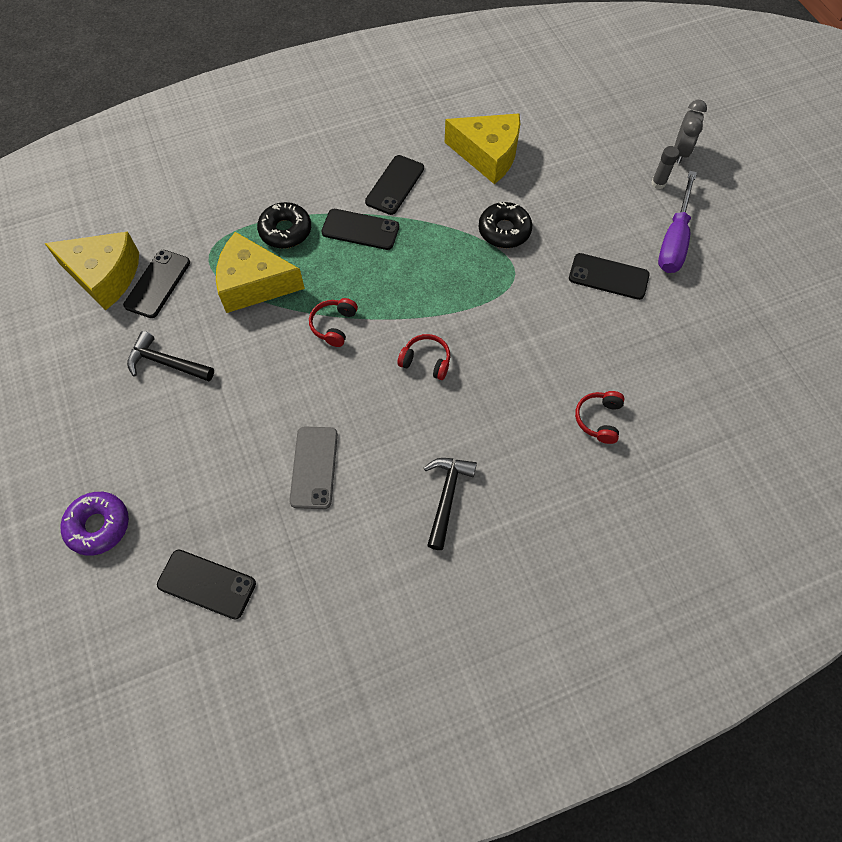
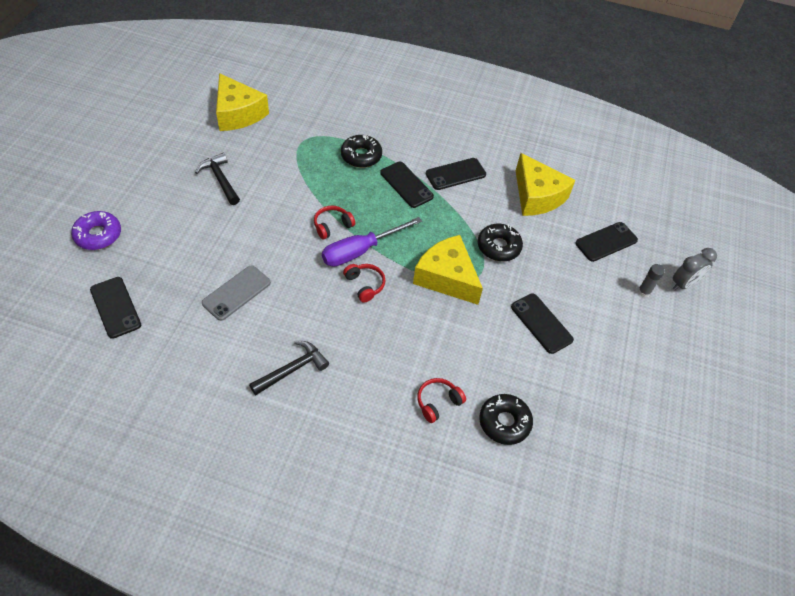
camera: 35 degrees right, 10 degrees down
(157, 284) = (260, 136): black phone -> black phone (606, 242)
(254, 284) = (312, 172): yellow cheese -> yellow cheese (446, 277)
(666, 391) = (504, 422): none -> black donut
(674, 240) = (616, 334): purple screwdriver -> purple screwdriver (360, 251)

